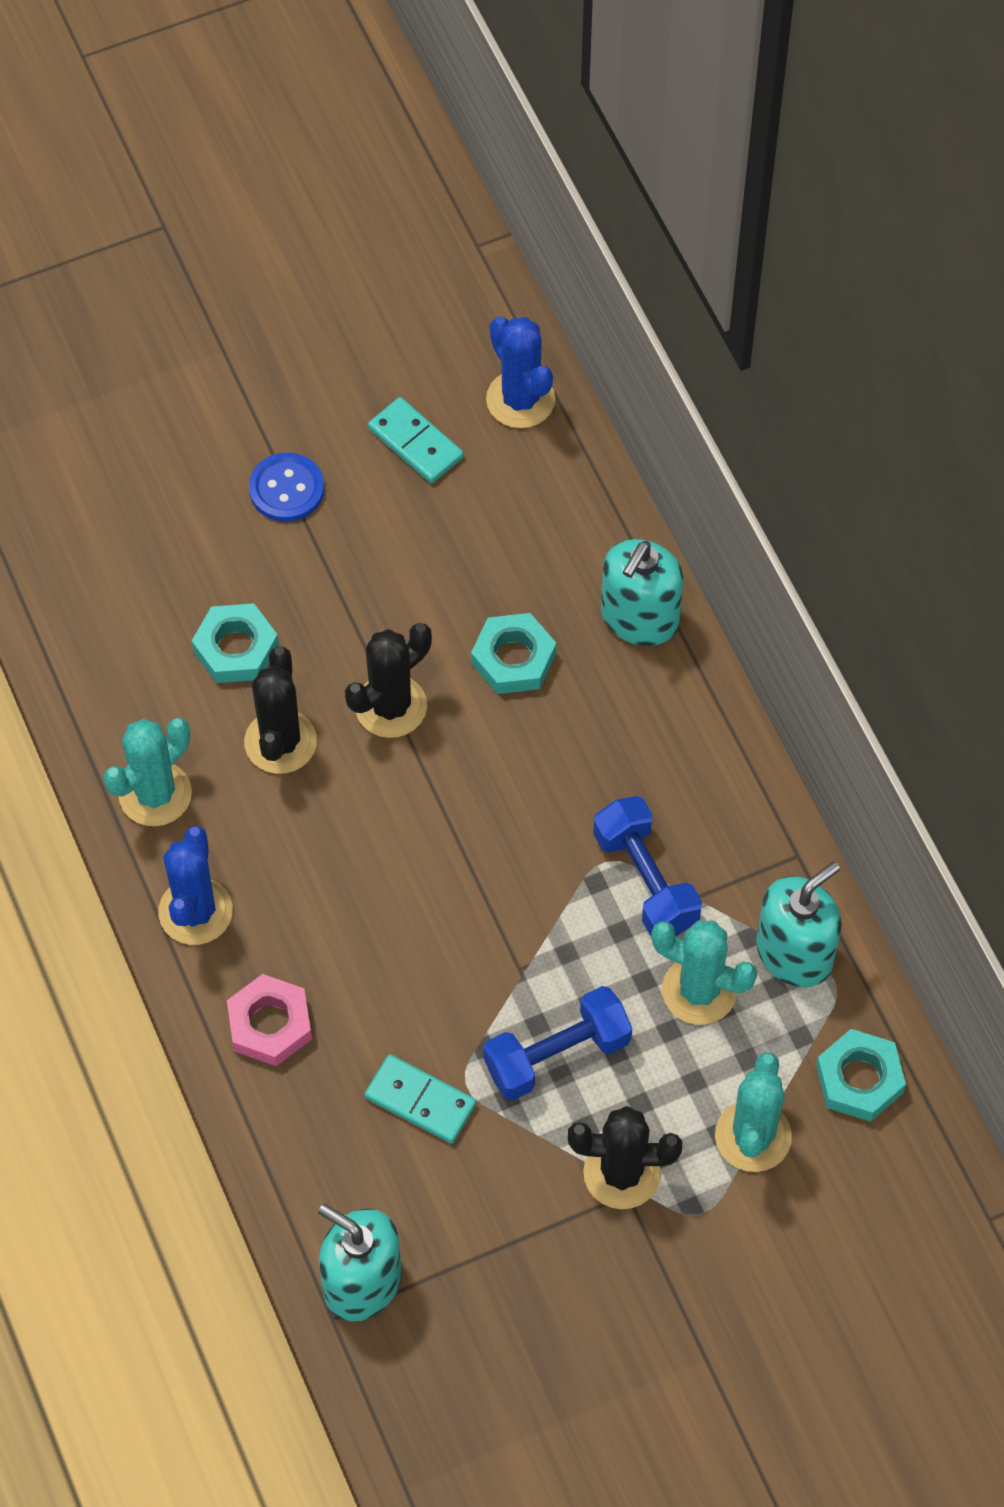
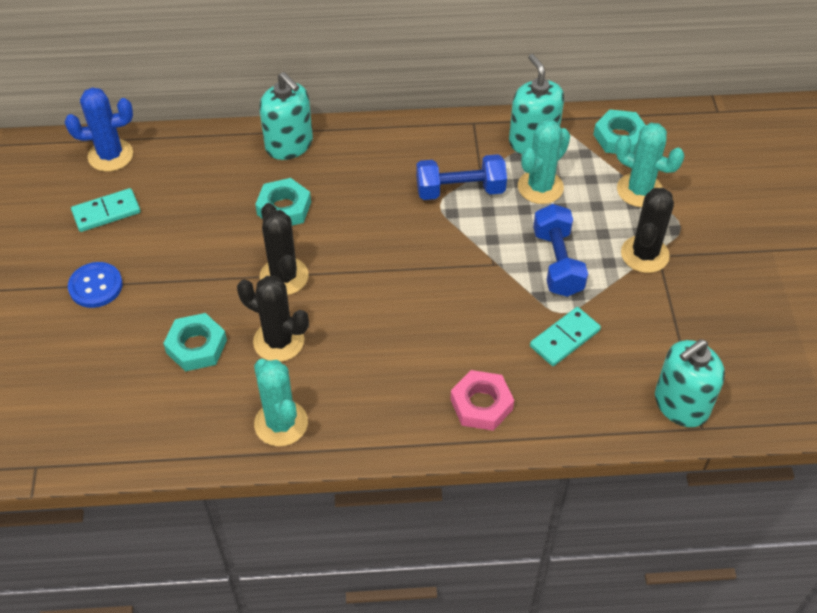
camera: 70 degrees left, 10 degrees down
(195, 911) = (381, 424): blue cactus -> none

